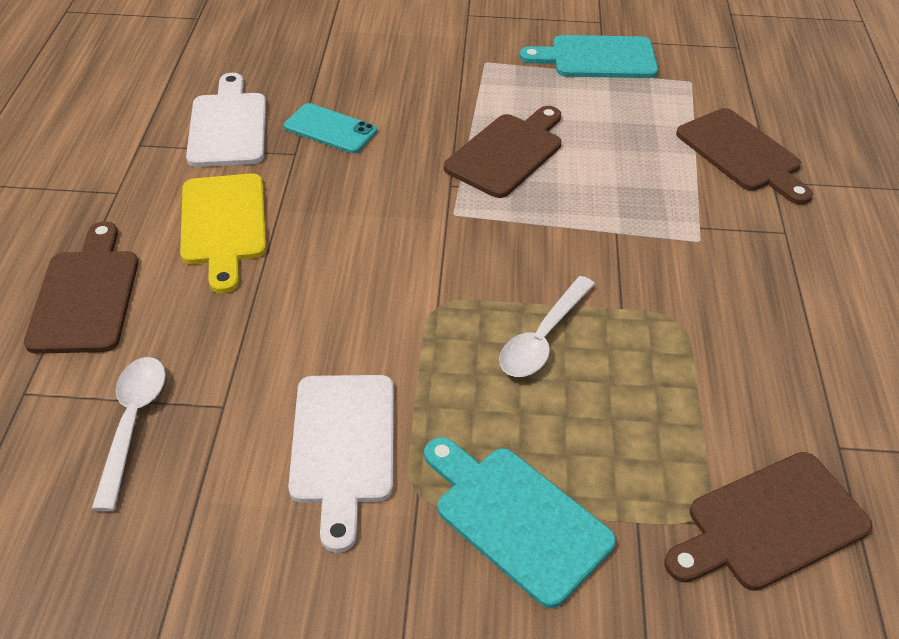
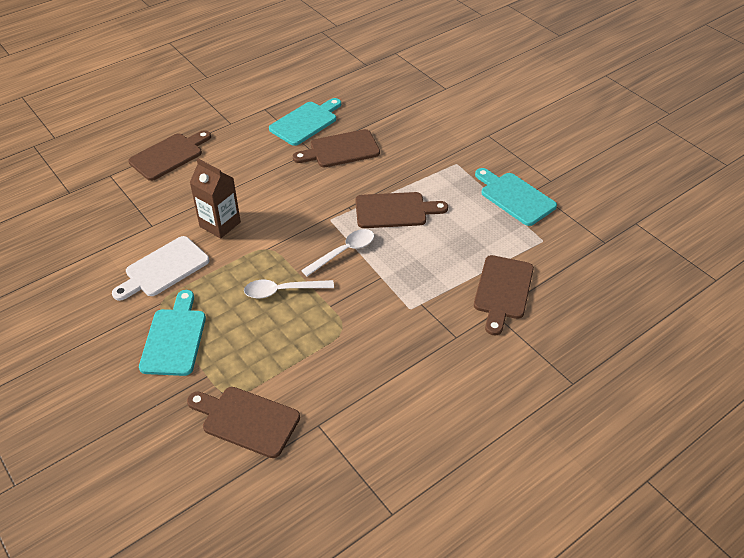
camera: 50 degrees right, 0 degrees up
(133, 423) = (122, 209): white spoon -> white spoon (344, 252)
(224, 224) = (245, 161): yellow cutting board -> none
(228, 126) = (305, 122): white cutting board -> turquoise cutting board
(324, 325) = (220, 224): none -> brown carton
(330, 129) = (341, 150): turquoise phone -> brown cutting board

